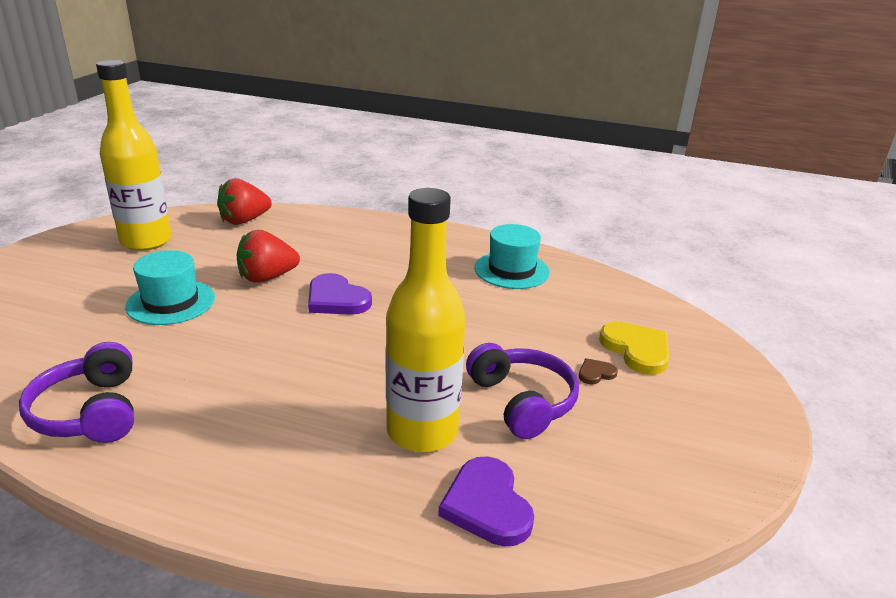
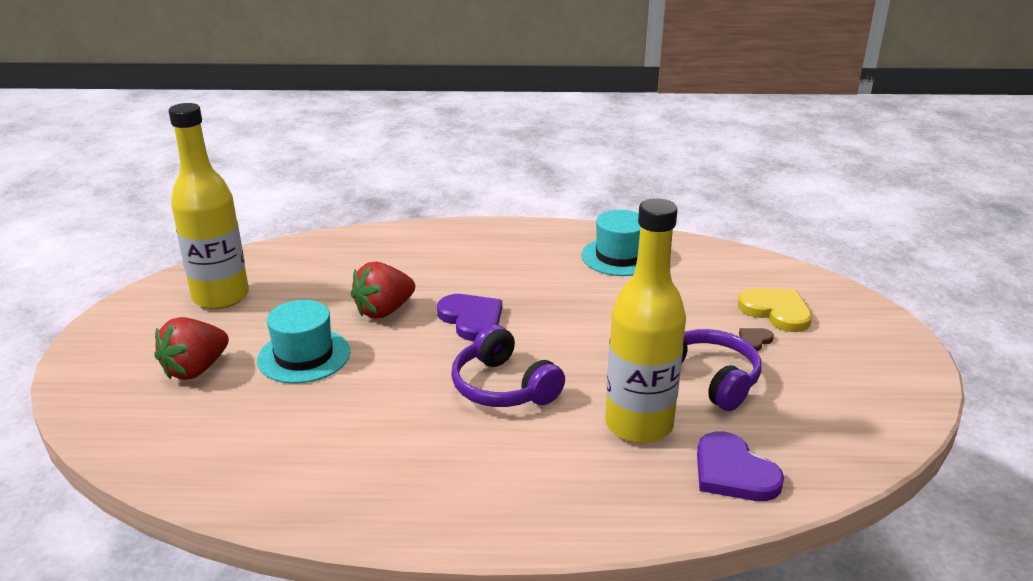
camera: 15 degrees left, 0 degrees up
(90, 412) = (314, 479): purple headphones -> purple headphones (503, 387)
(244, 220) = (310, 254): red strawberry -> red strawberry (196, 369)
(336, 299) = (471, 319): purple heart -> purple heart turned 150 degrees counterclockwise

